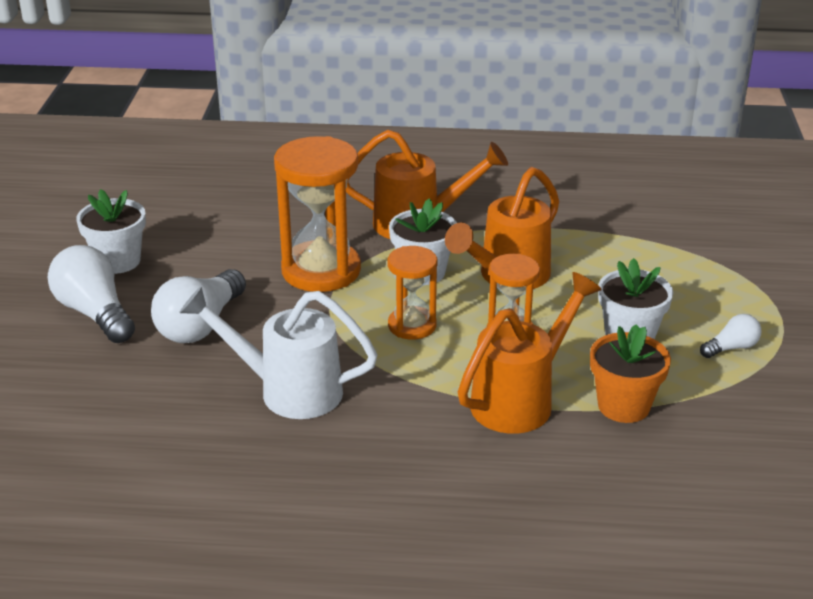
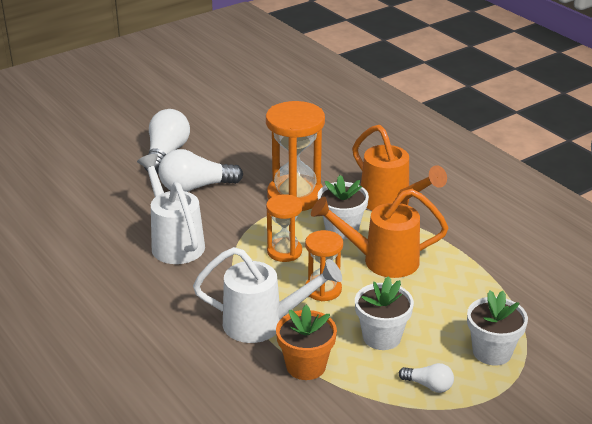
camera: 50 degrees right, 0 degrees up
(118, 261) = (217, 135): white flower pot -> white flower pot (492, 352)
(521, 399) = (264, 324): orange watering can -> white watering can

